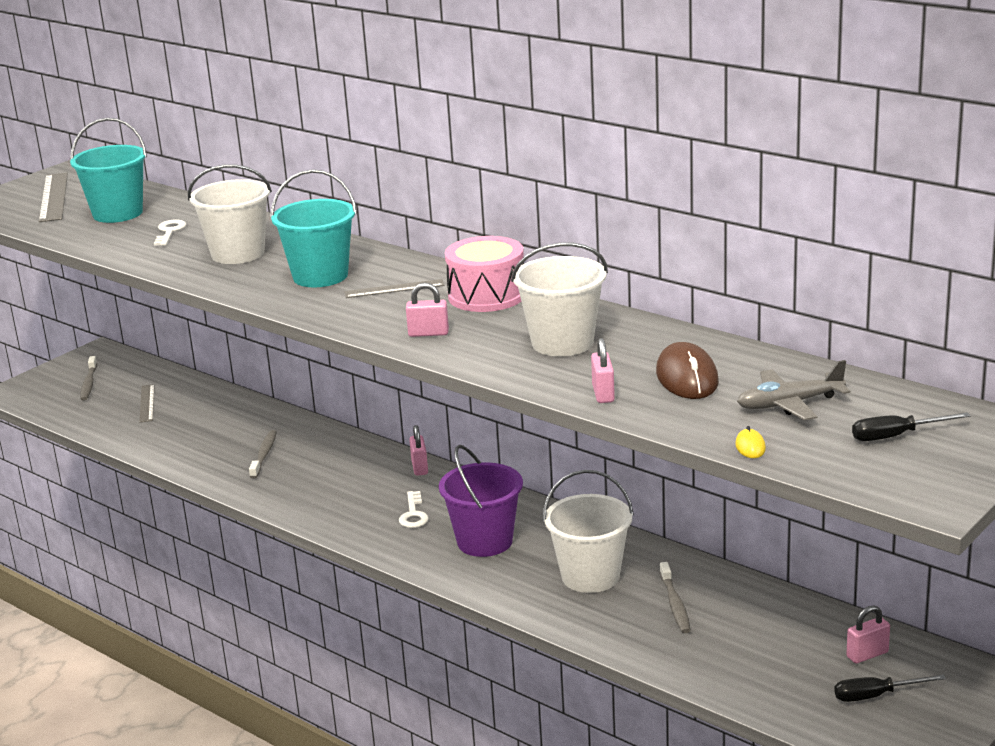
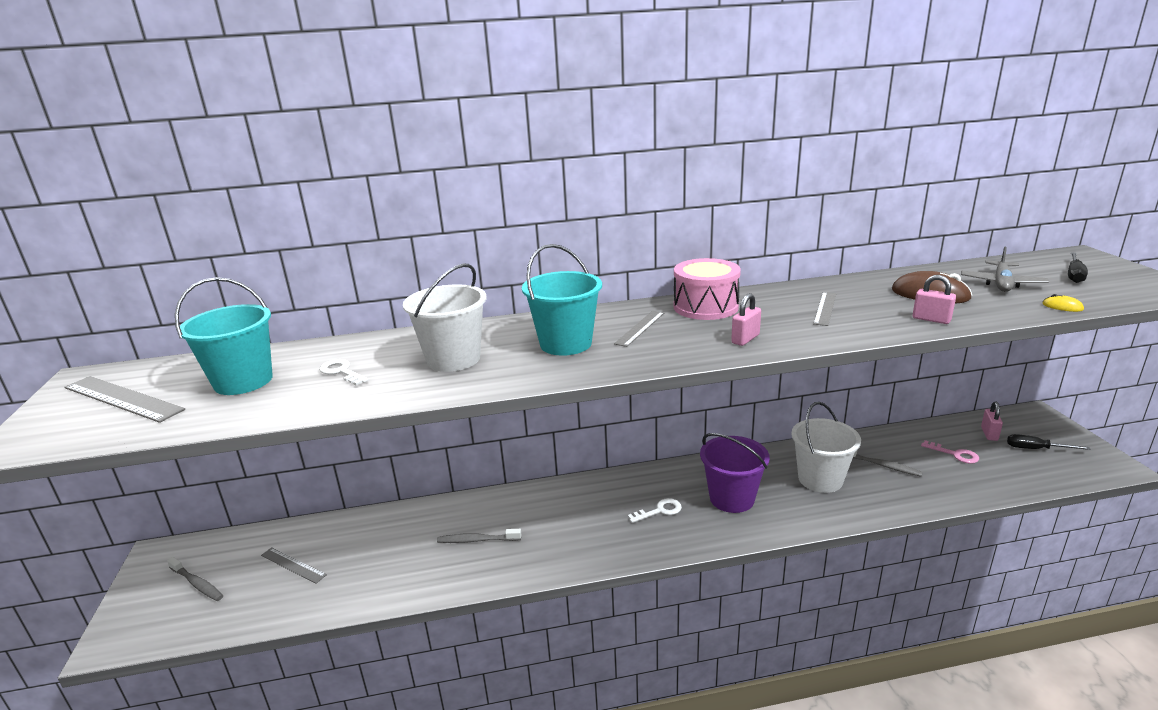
camera: 50 degrees left, 0 degrees up
(264, 454) = (477, 540): grey toothbrush -> grey toothbrush turned 45 degrees counterclockwise
(413, 514) = (659, 511): white key -> white key turned 60 degrees counterclockwise
(419, 467) = (599, 482): pink padlock -> none
(562, 343) = (825, 308): white bucket -> grey ruler
(773, 643) = (955, 454): none -> pink key
(875, 695) = (1036, 449): black screwdriver -> black screwdriver turned 75 degrees clockwise

